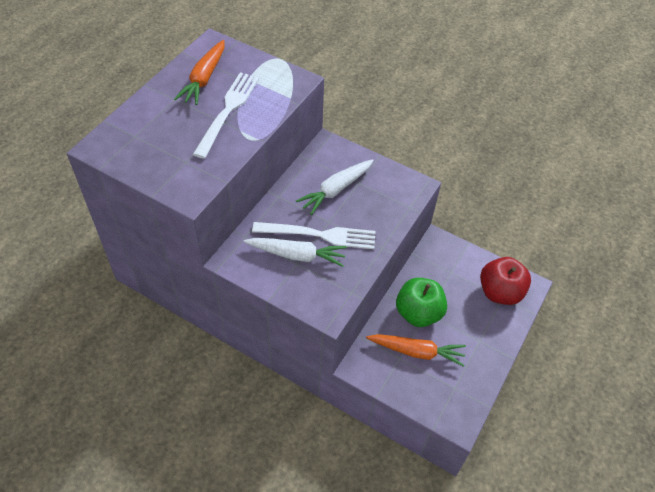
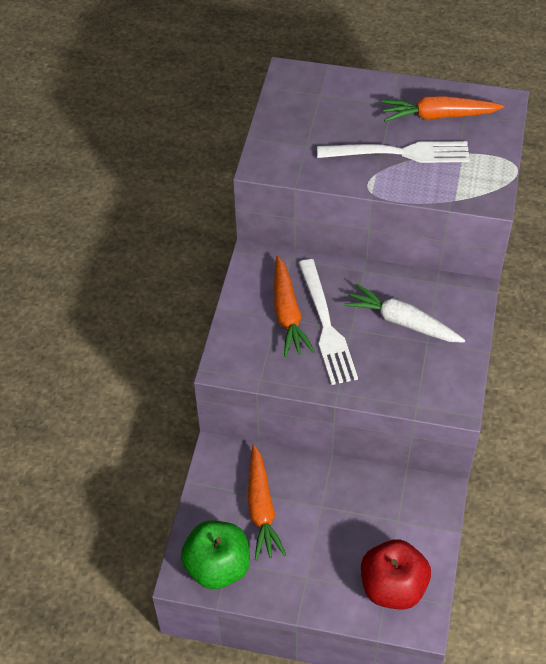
camera: 75 degrees right, 0 degrees up
(297, 255) = (287, 313): white carrot -> orange carrot
(418, 313) = (317, 497): green apple -> green apple (217, 567)

